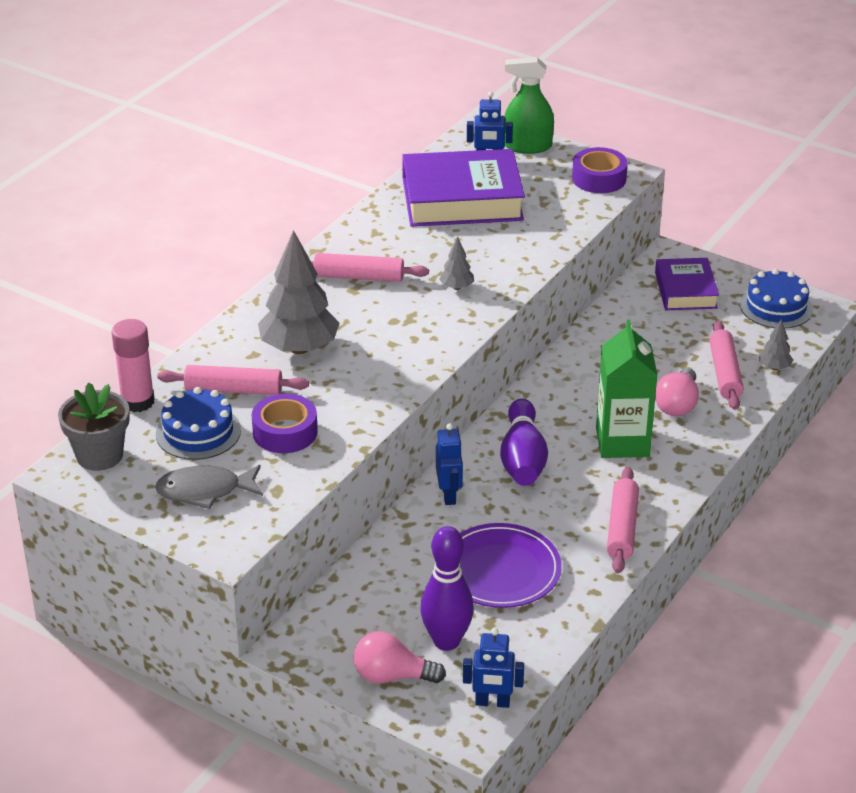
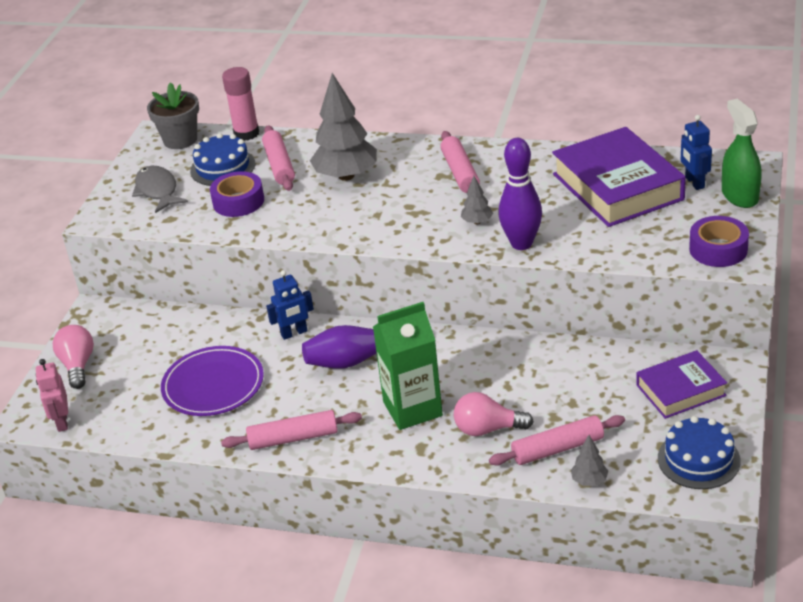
camera: 75 degrees right, 0 degrees up
(446, 641) = (122, 380): purple bowling pin -> purple bowling pin (521, 243)
(492, 702) = (62, 422): blue robot -> pink robot

